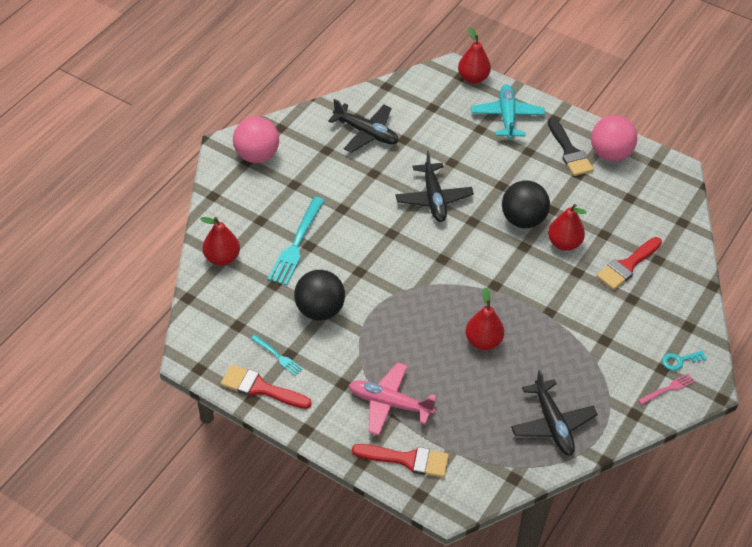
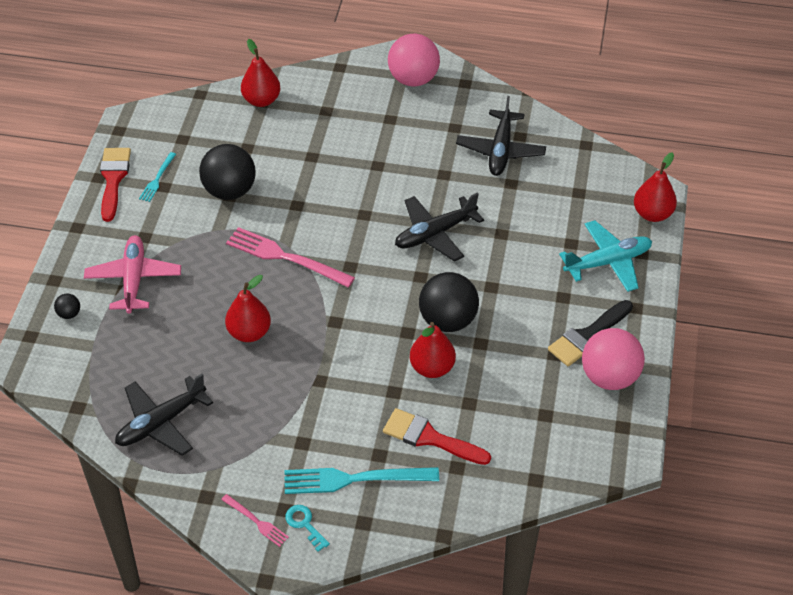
camera: 70 degrees right, 0 degrees up
(296, 244) = (308, 146): turquoise fork -> turquoise fork (354, 479)
(407, 460) = (69, 314): red brush -> black ball
(413, 295) = (285, 257): none -> pink fork

